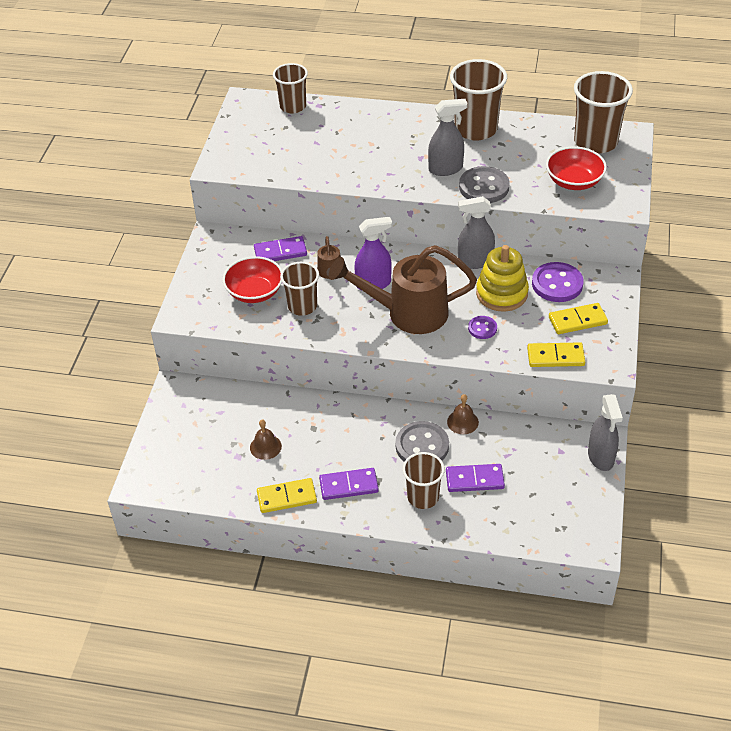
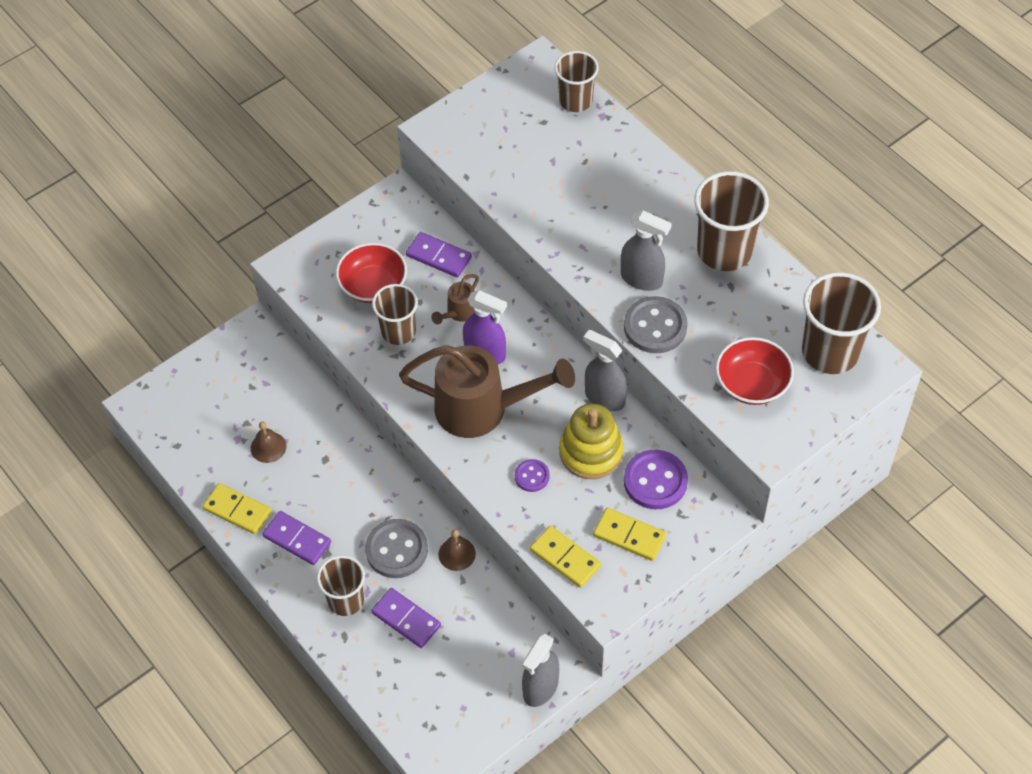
camera: 40 degrees right, 10 degrees up
(408, 313) = (482, 409): brown watering can -> brown watering can turned 150 degrees clockwise

